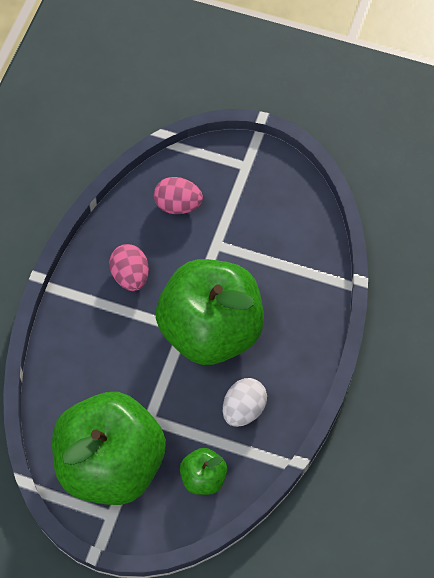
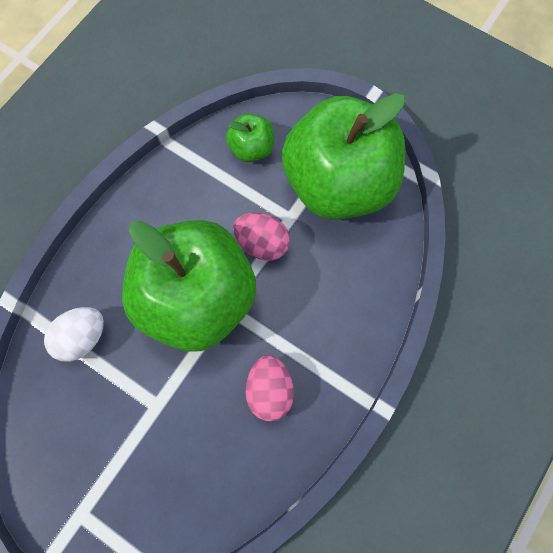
camera: 165 degrees left, 10 degrees up
(178, 205) = (185, 477): pink egg -> pink egg (262, 243)
(243, 409) = (191, 203): white egg -> white egg (82, 337)

